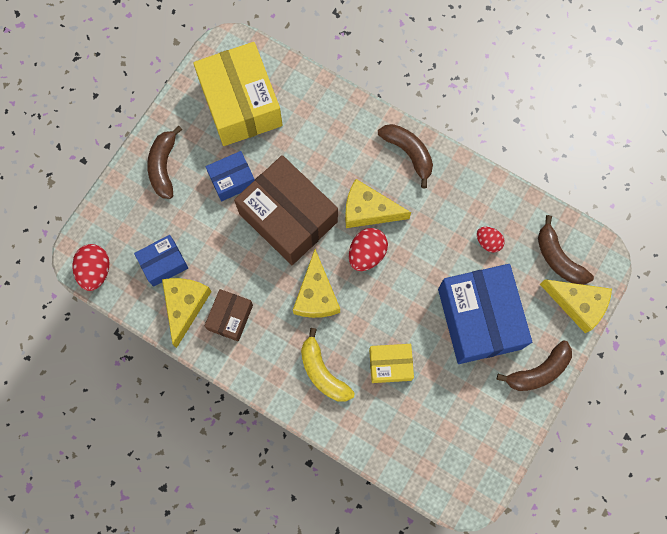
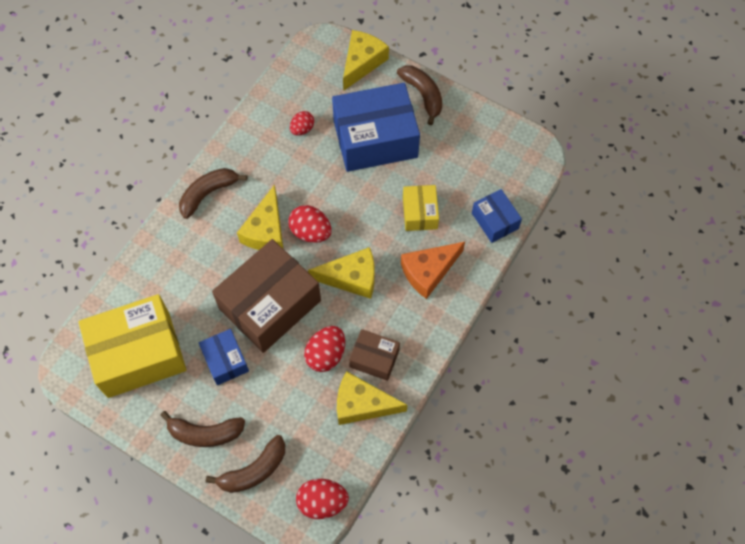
camera: 90 degrees left, 10 degrees down
(163, 263) = (315, 428): blue box -> blue box (495, 221)
(235, 271) = (326, 354): none -> red egg
(322, 372) = (428, 271): yellow banana -> orange cheese
(558, 258) = (319, 75): brown banana -> brown banana (254, 470)

